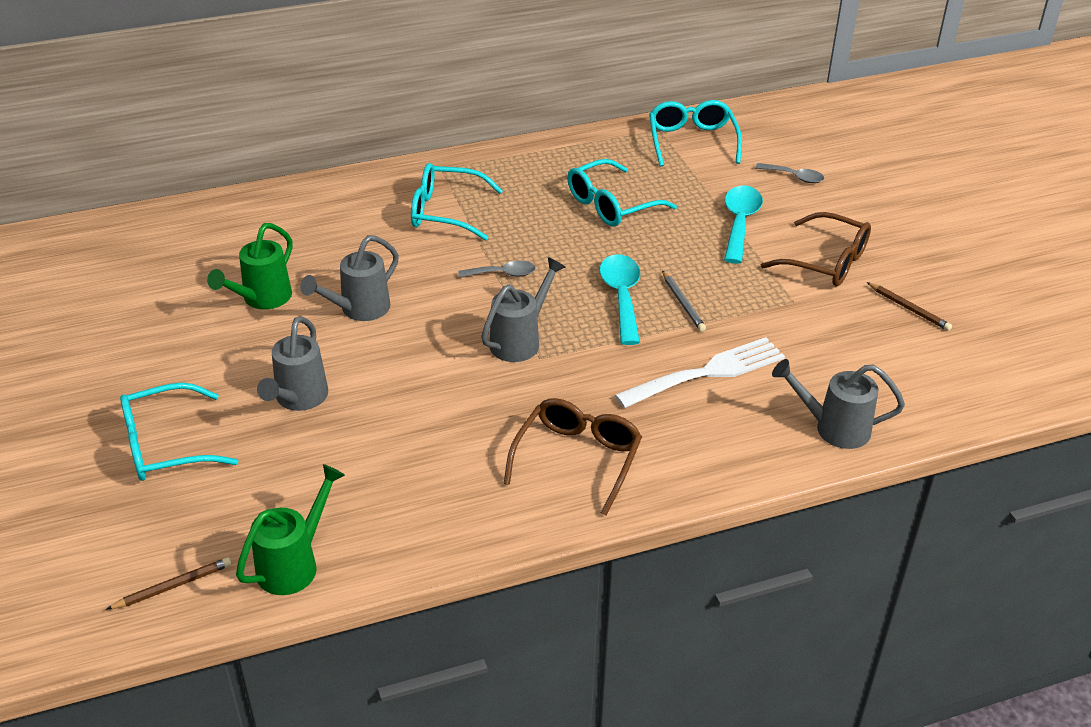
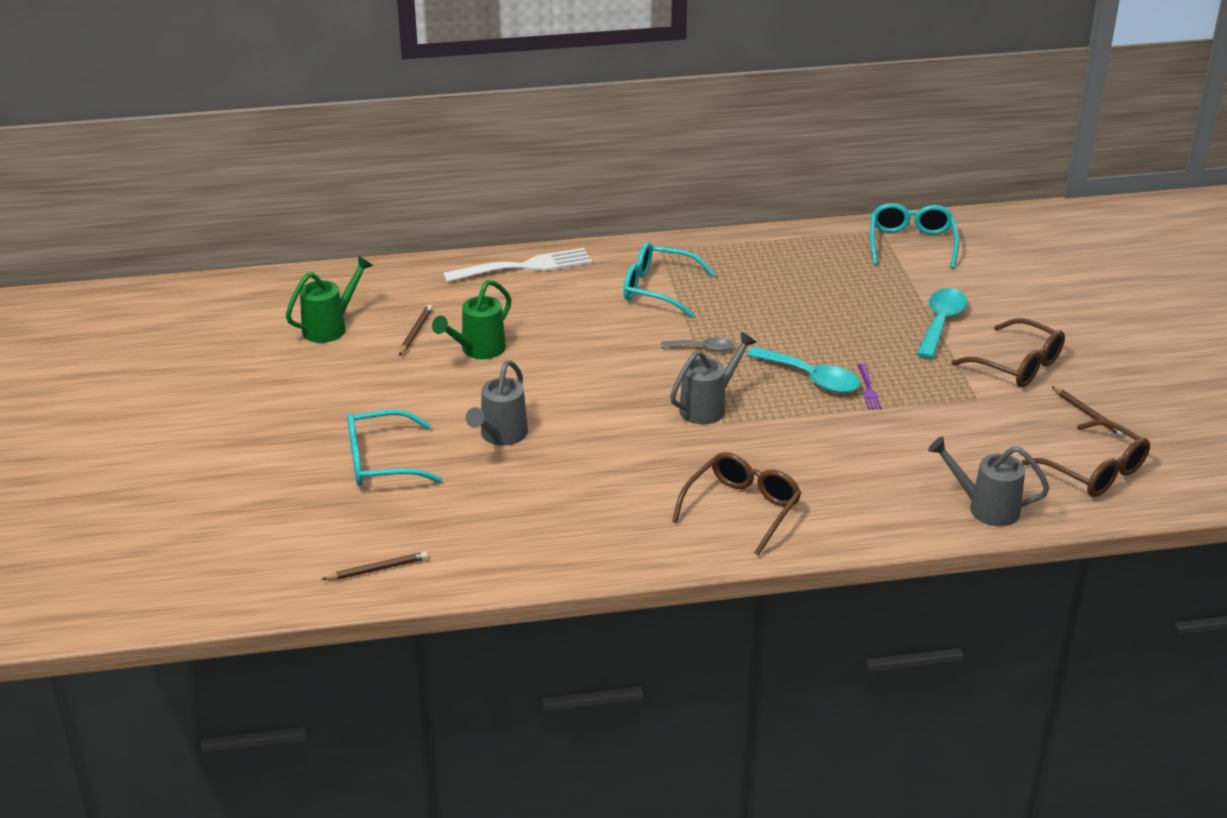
camera: 10 degrees right, 5 degrees down
(191, 284) = (415, 332): none -> brown pencil
(294, 564) = (480, 564): green watering can -> green watering can (330, 327)
(359, 309) = (565, 367): grey watering can -> none
(611, 205) = (818, 296): turquoise glasses -> none
(621, 297) = (811, 378): turquoise spoon -> turquoise spoon turned 120 degrees clockwise
(683, 303) = (868, 389): grey pencil -> purple fork
(707, 372) = (877, 450): white fork -> white fork (524, 266)
(794, 177) = (1006, 285): grey spoon -> none
(933, 373) = (1095, 471): none -> brown glasses

